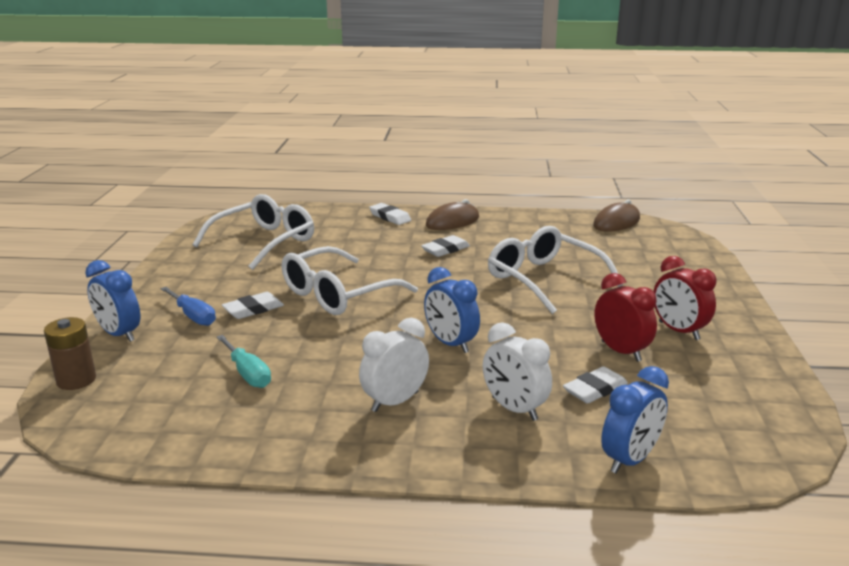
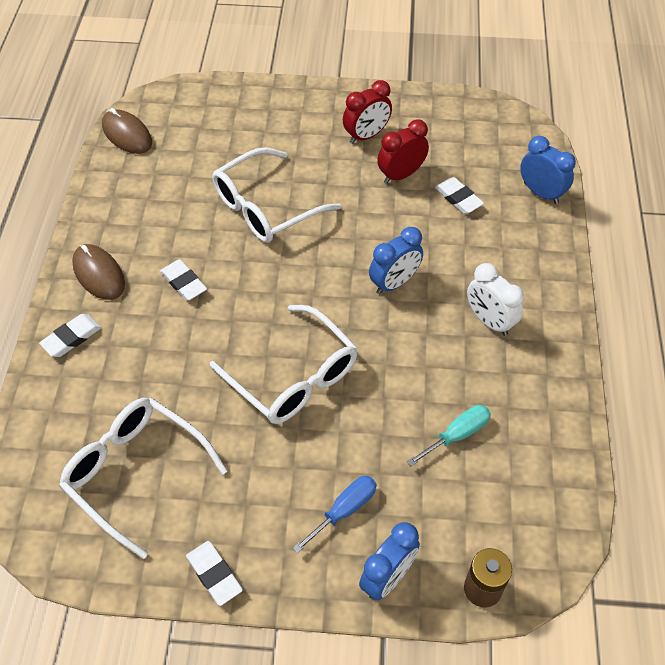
camera: 90 degrees left, 30 degrees up
(253, 309) = (328, 452): white eraser -> white eraser (214, 574)
(514, 409) = (490, 247): white clock -> none

